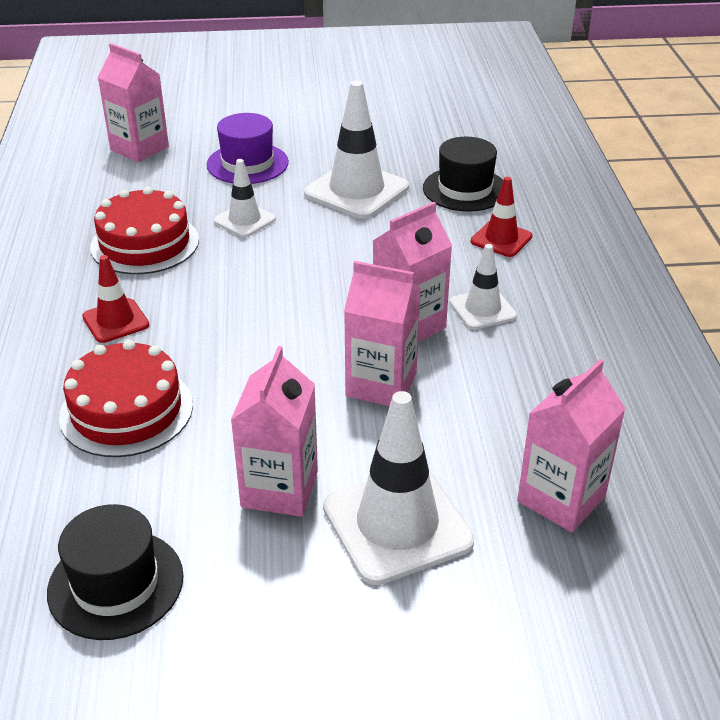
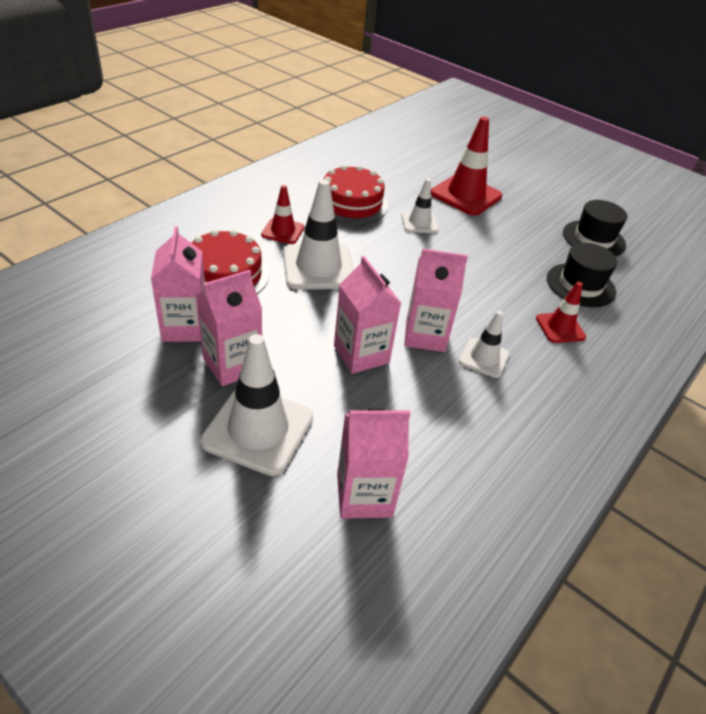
camera: 40 degrees right, 5 degrees up
(116, 584) = (105, 347): black hat -> black hat (593, 239)
(139, 148) = (419, 156): pink carton -> pink carton (185, 327)
(247, 164) = (465, 195): purple hat -> red traffic cone
(356, 191) = (508, 245): white traffic cone -> white traffic cone (318, 267)

